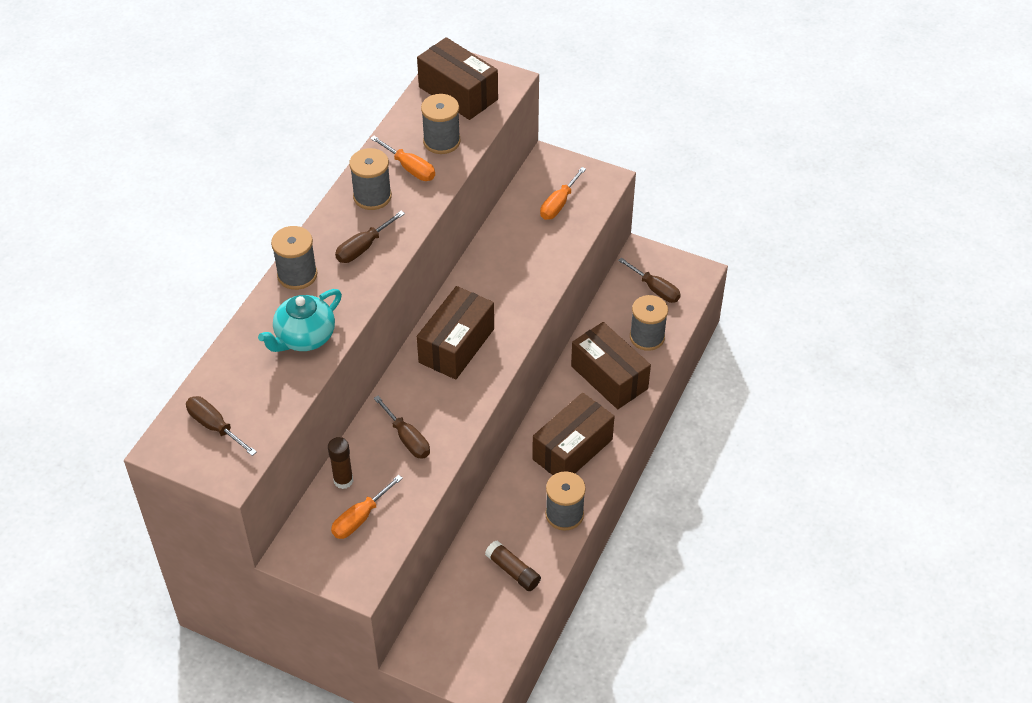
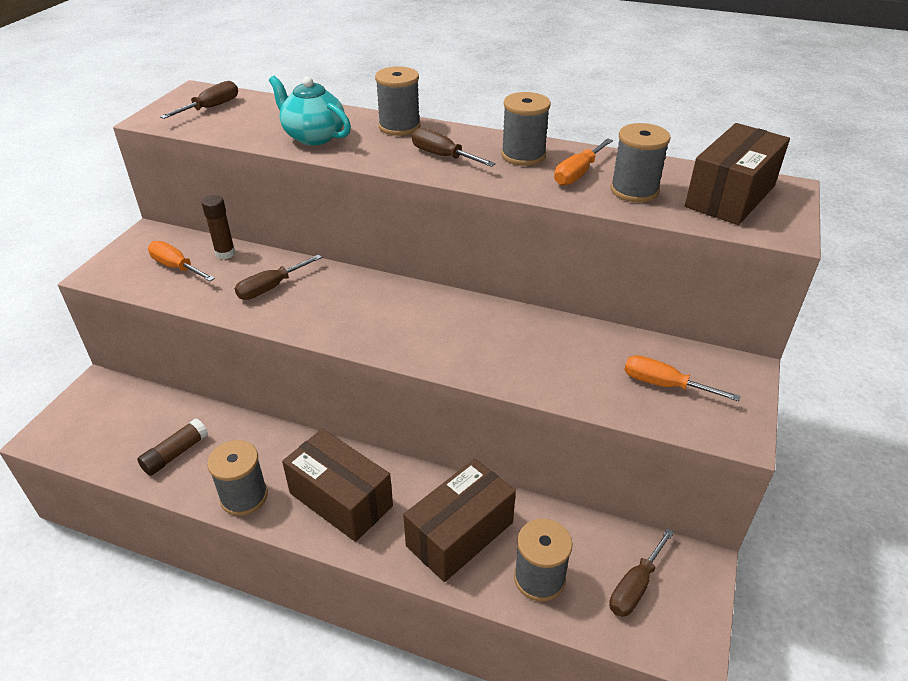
camera: 85 degrees right, 10 degrees down
(456, 345) = (401, 312): brown box -> none

